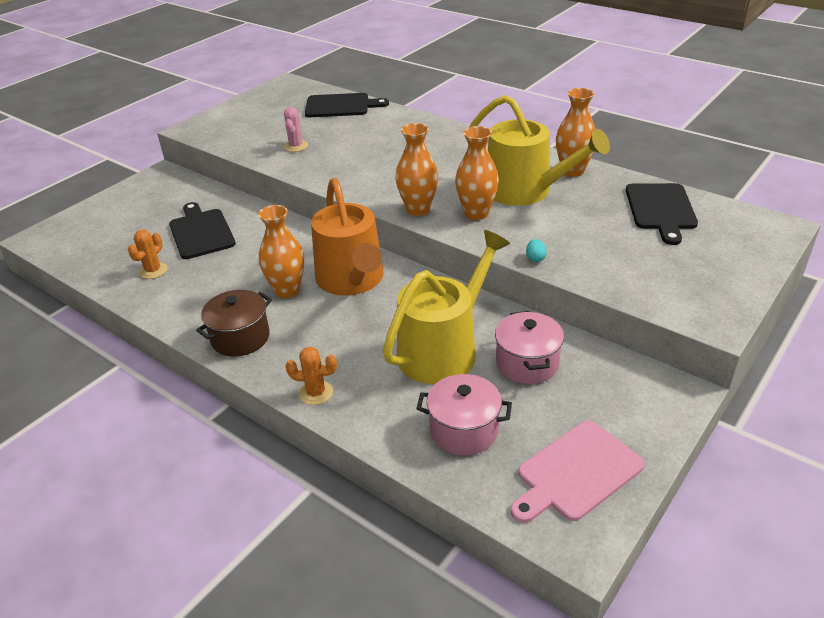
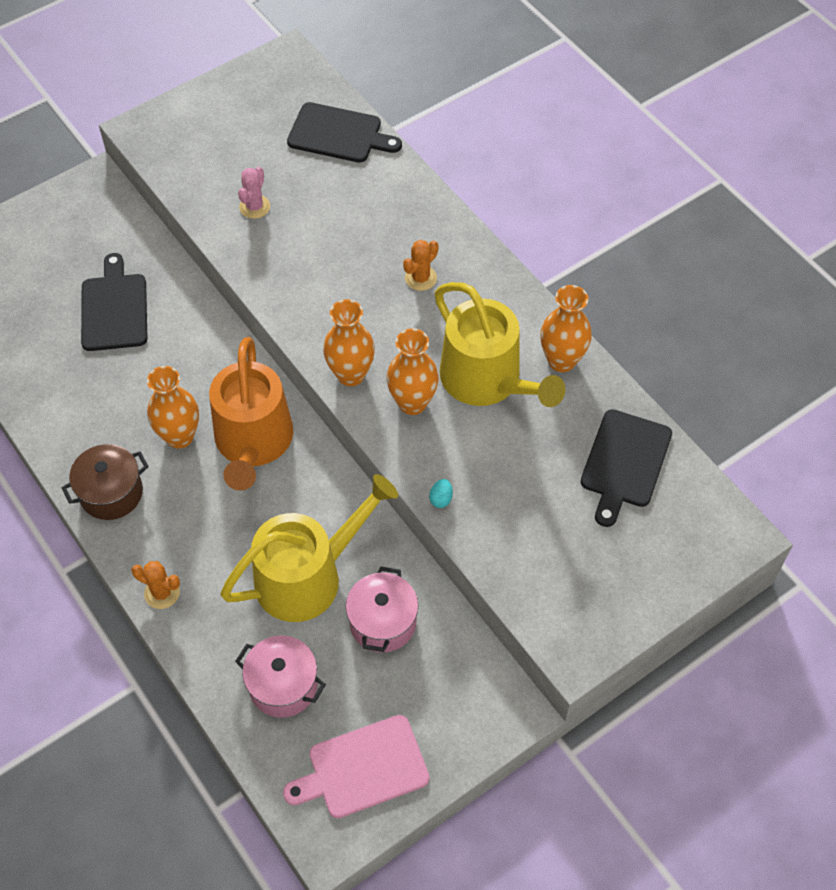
camera: 15 degrees right, 20 degrees up
(153, 271) = (47, 359): orange cactus -> orange cactus (420, 278)

